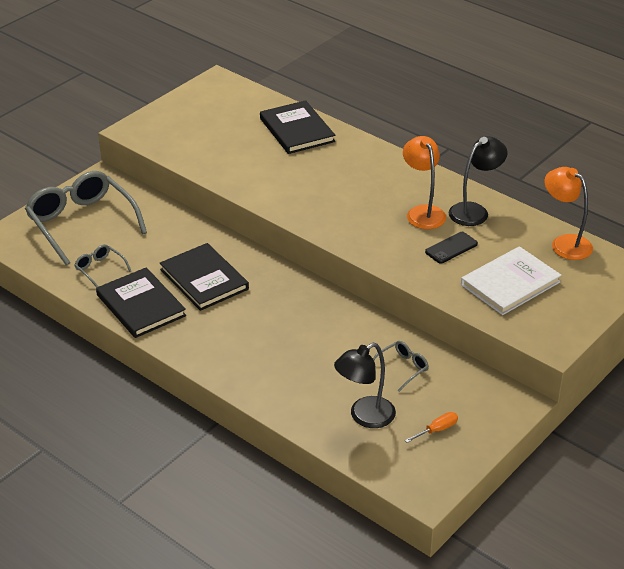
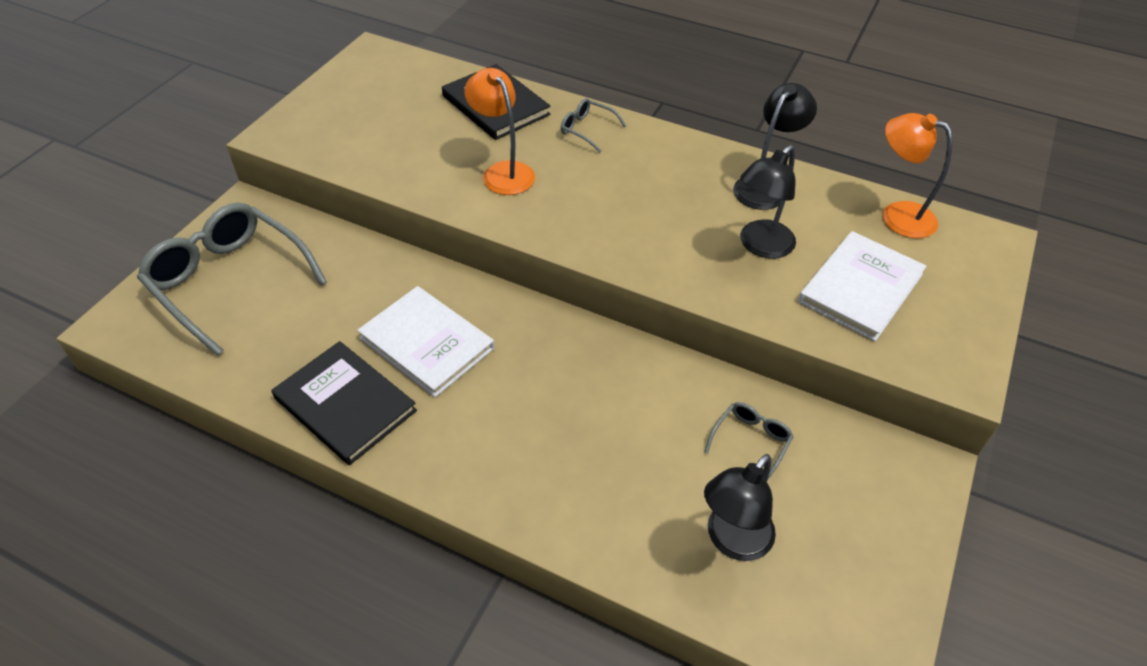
camera: 15 degrees left, 10 degrees up
(100, 269) = (270, 353): grey glasses -> grey glasses (587, 129)
(204, 279) = (427, 343): black book -> white book
(422, 212) = (701, 198): orange lamp -> orange lamp (503, 172)
(437, 430) = (842, 542): orange screwdriver -> none
(451, 248) = (760, 246): black phone -> black lamp

